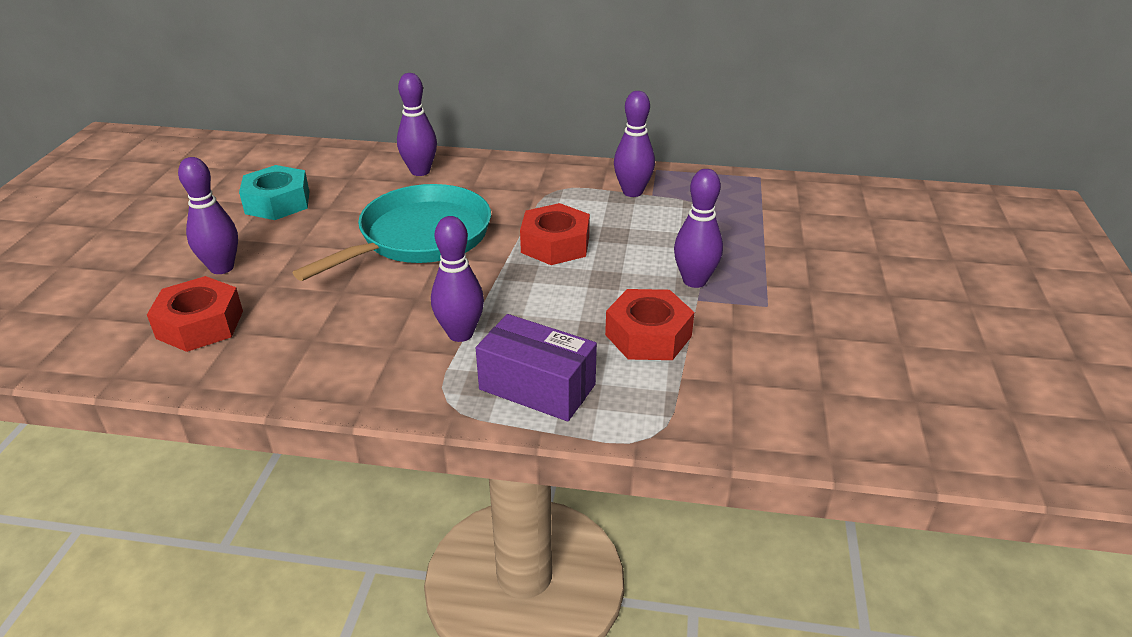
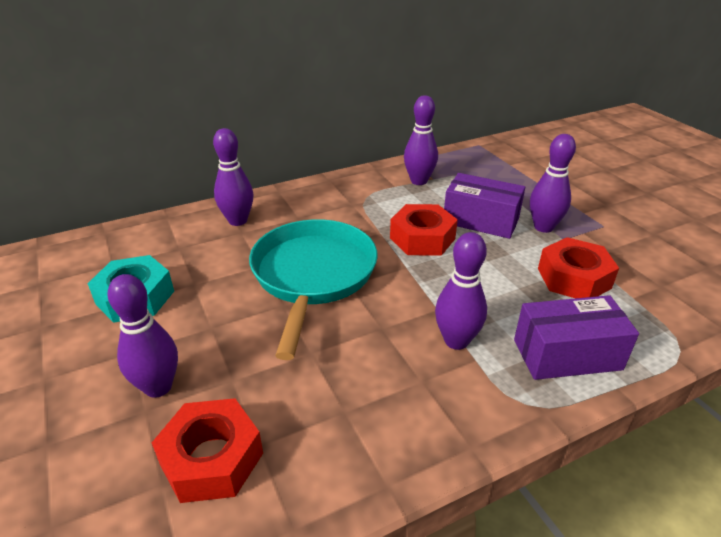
camera: 35 degrees left, 0 degrees up
(637, 250) = (480, 220): none -> purple box

